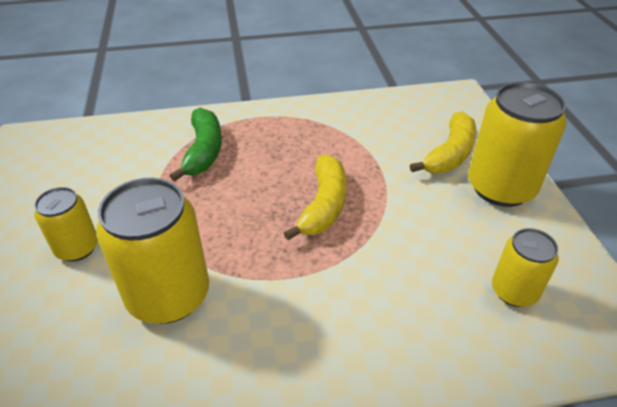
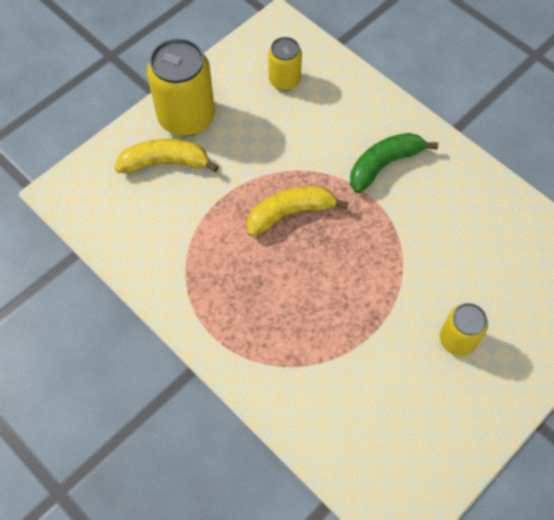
camera: 125 degrees left, 20 degrees up
(168, 295) = (438, 249): yellow can -> none
(204, 151) = (295, 342): green banana -> green banana (384, 164)

